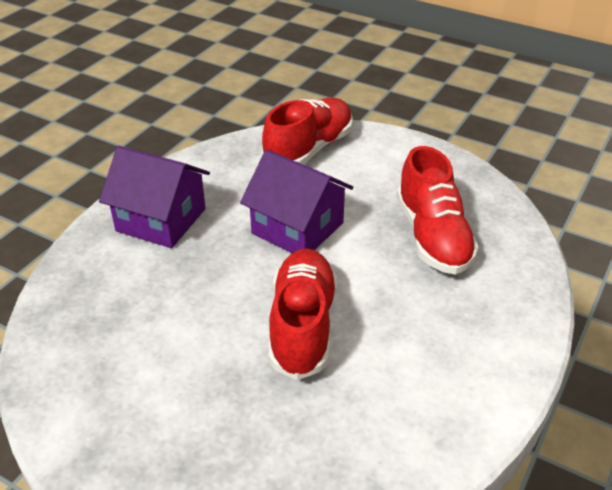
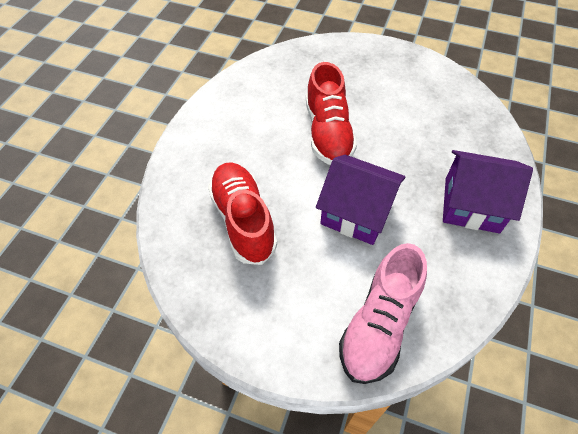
camera: 170 degrees right, 15 degrees up
(309, 149) = (379, 325): red shoe -> pink shoe

